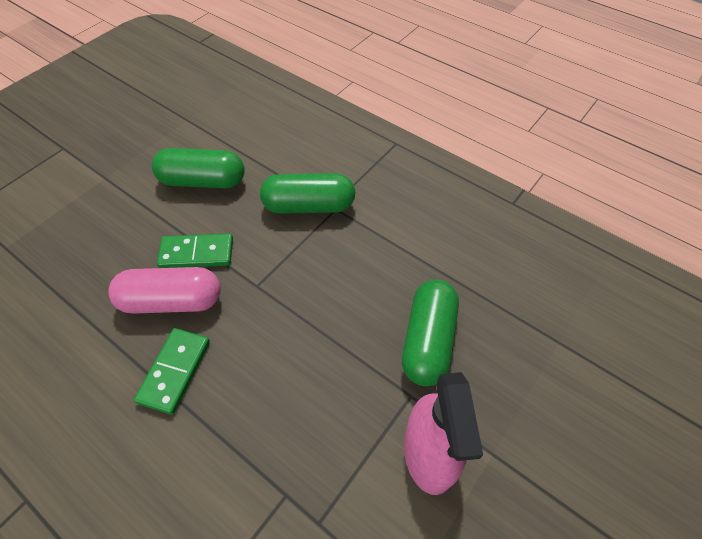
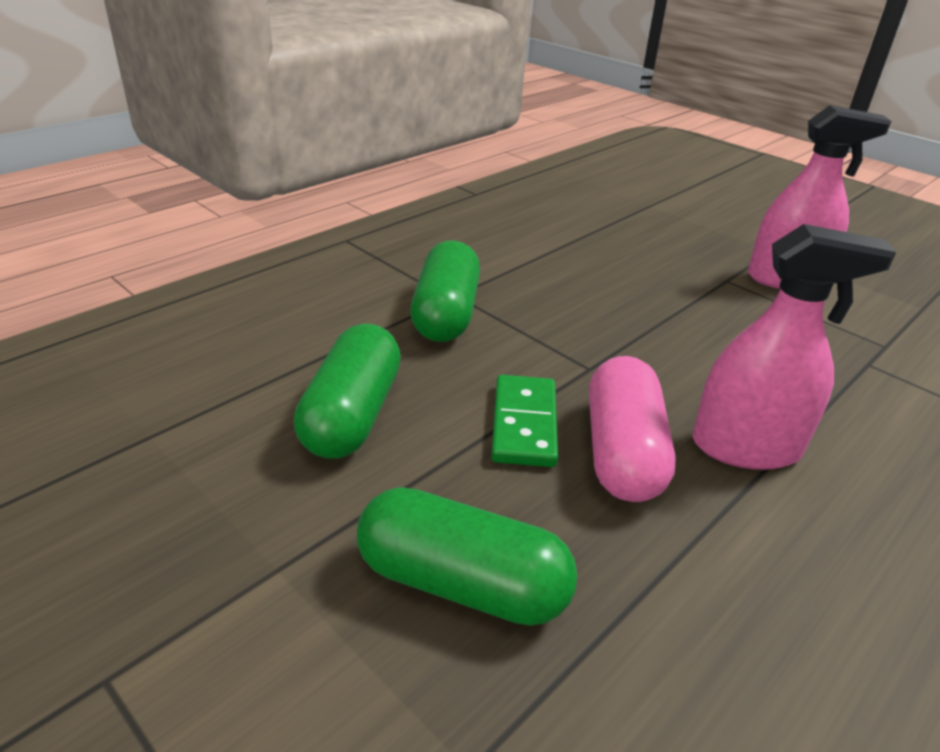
camera: 85 degrees left, 20 degrees down
(175, 371) = (746, 447): green domino -> pink spray bottle
(428, 340) = (660, 262): green capsule -> green capsule (462, 583)

